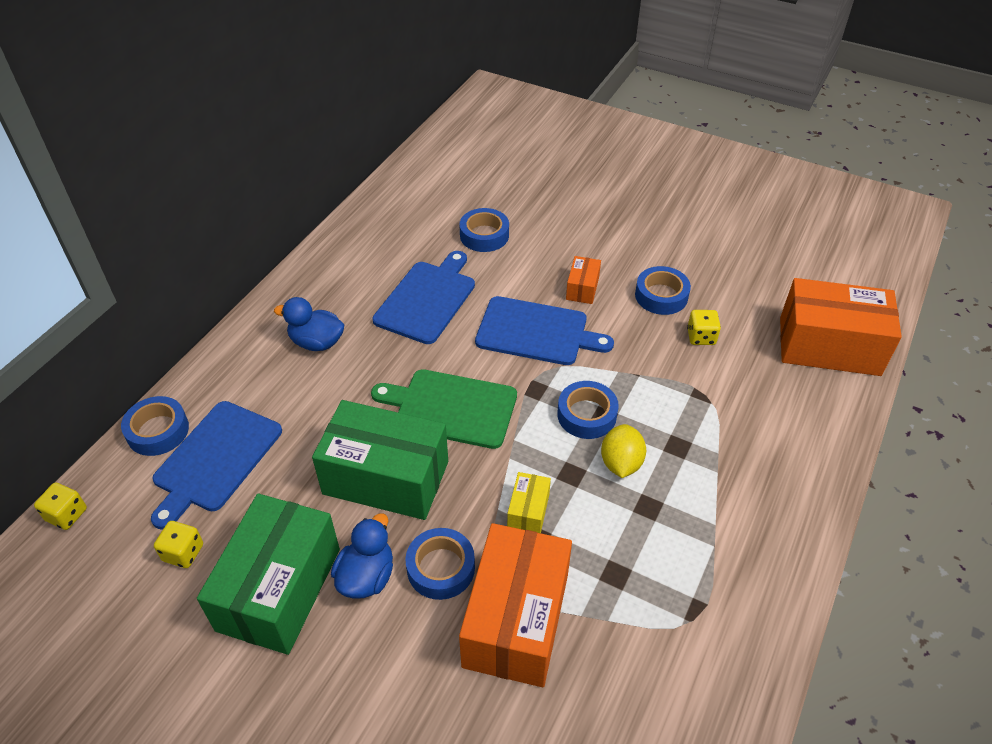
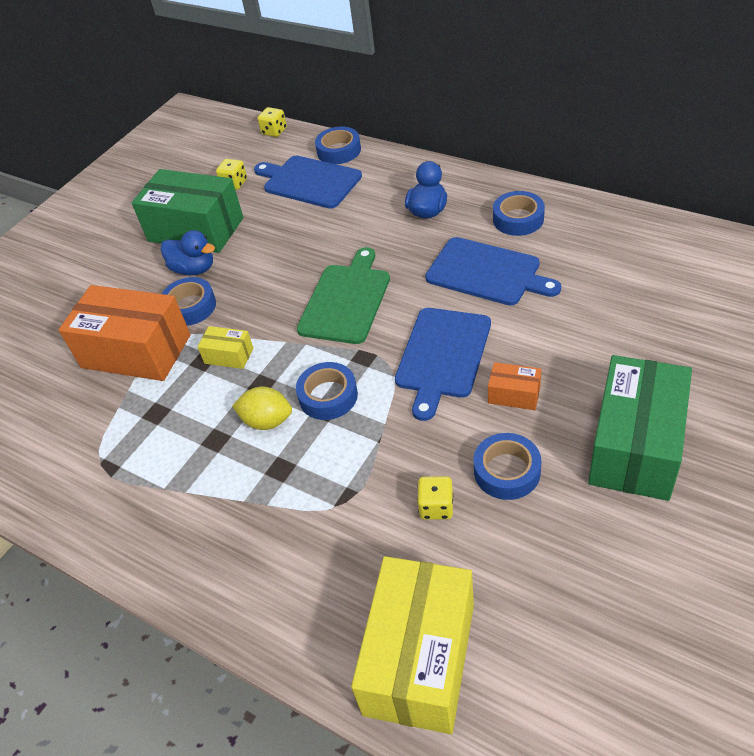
camera: 100 degrees right, 0 degrees up
(386, 477) = (278, 269): green box -> green box (635, 446)
(484, 235) = (596, 308): blue tape -> blue tape (518, 219)
(829, 346) = (419, 658): orange box -> yellow box

